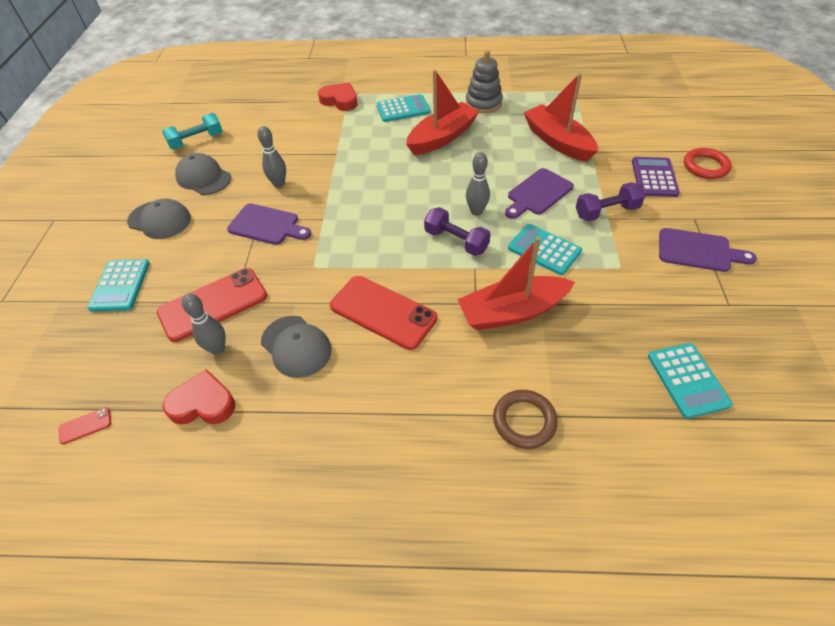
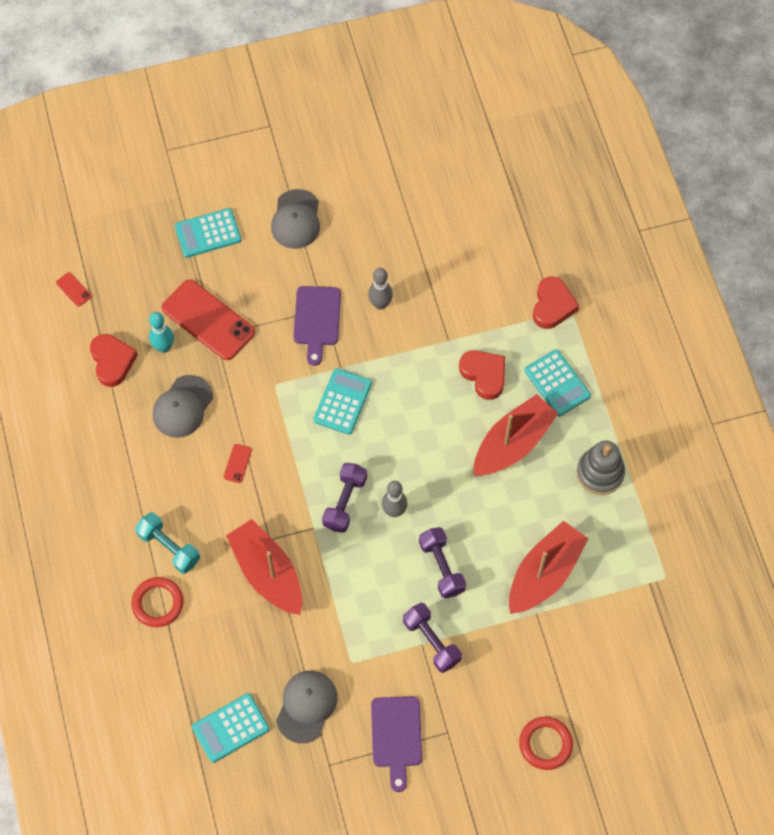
camera: 70 degrees right, 15 degrees up
(196, 141) = (426, 188): turquoise dumbbell -> turquoise dumbbell (169, 547)
(203, 177) = (368, 226): grey cap -> grey cap (306, 706)
(218, 349) = (164, 347): grey bowling pin -> turquoise bowling pin
(377, 141) = (484, 375): none -> red heart
(383, 312) = (237, 463): red phone -> red phone, size x0.41
(442, 137) = (512, 443): red boat -> red boat turned 75 degrees counterclockwise
(524, 421) = (158, 603): brown ring -> red ring
(538, 193) = (441, 567): purple cutting board -> purple dumbbell
(544, 250) = (356, 587): turquoise calculator -> turquoise calculator (342, 402)
(654, 177) = (507, 687): purple calculator -> none

